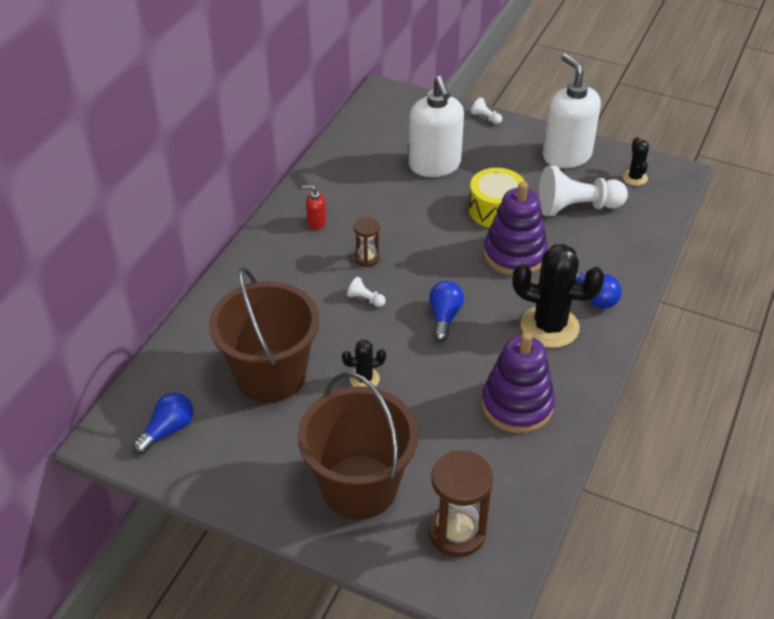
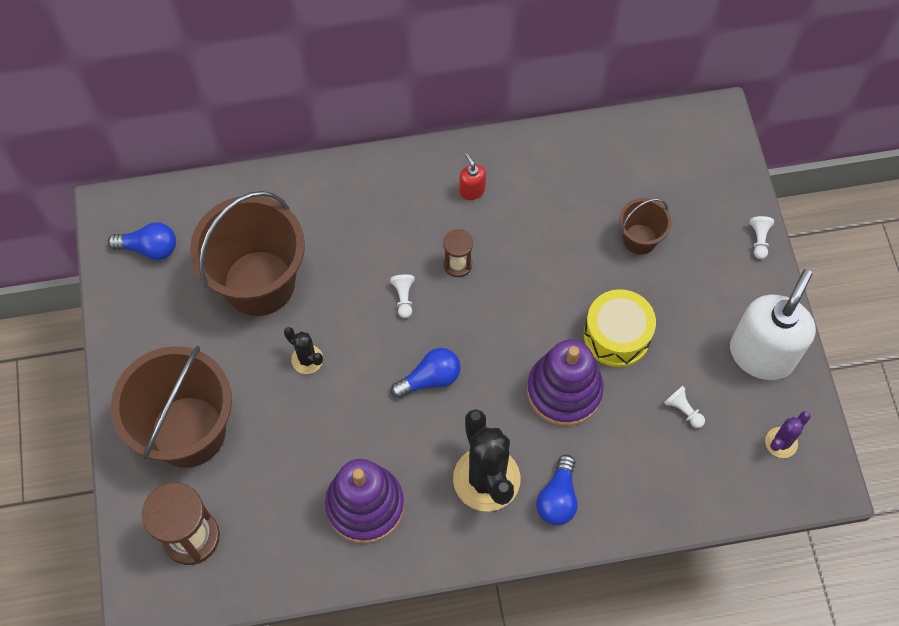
camera: 55 degrees right, 20 degrees up
(434, 165) = (639, 239): white soap dispenser -> brown bucket
(576, 207) = (683, 410): white pawn -> white pawn, size x0.41
(634, 178) = (781, 442): black cactus -> purple cactus

